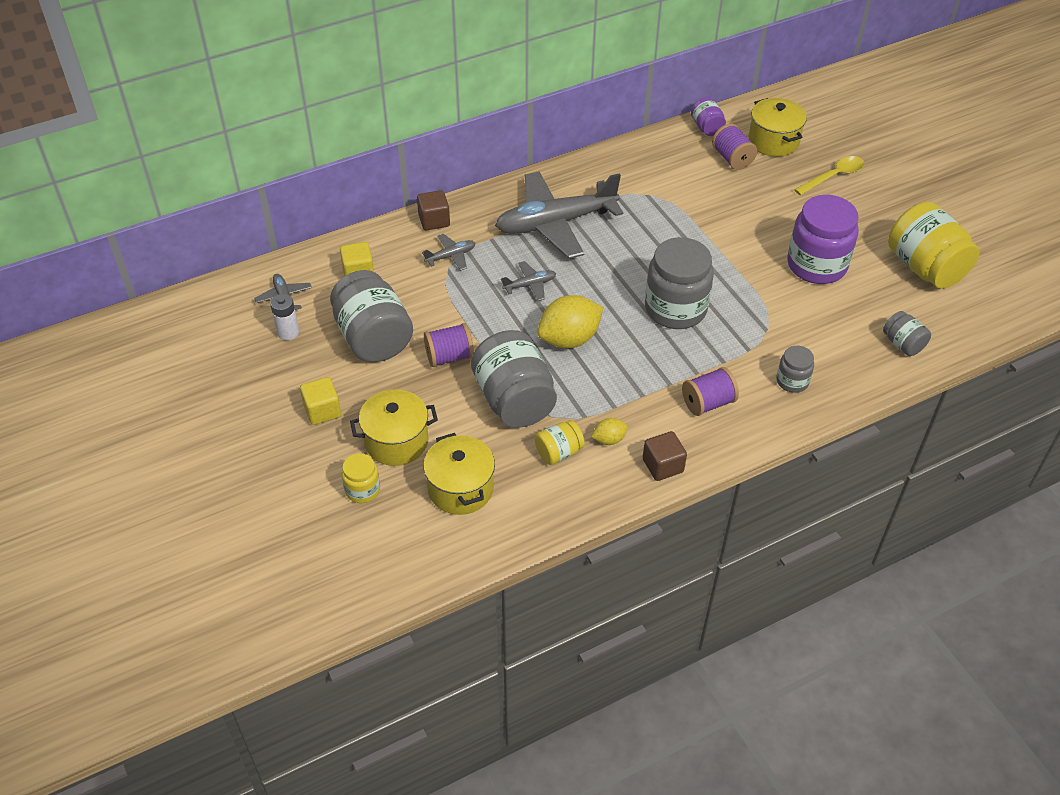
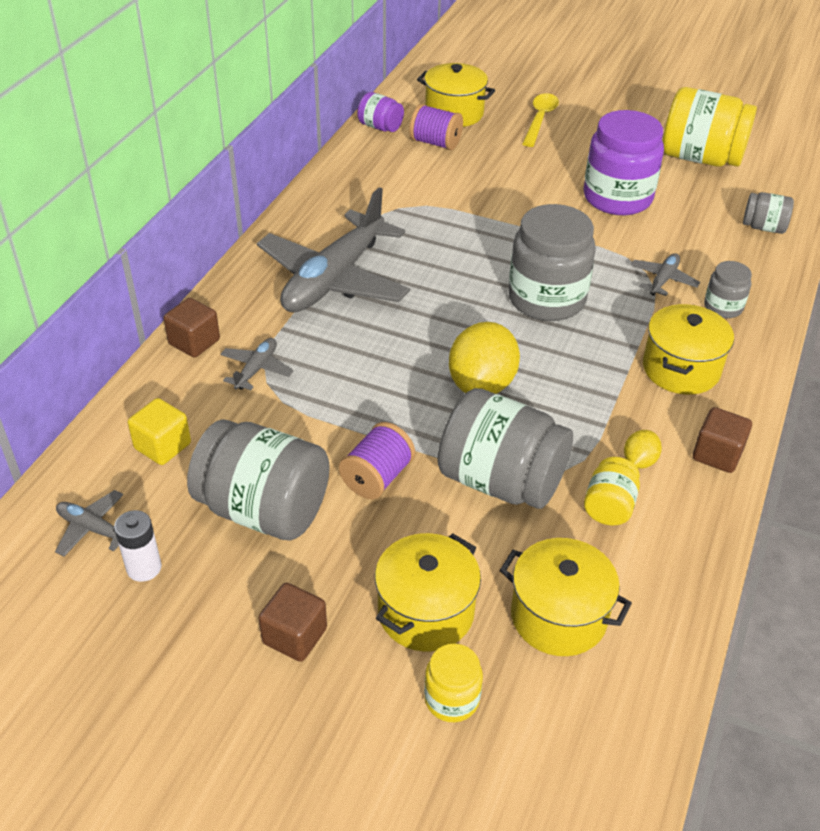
camera: 40 degrees left, 5 degrees down
(322, 411) = (294, 636): yellow cube -> brown cube
(530, 285) = (378, 353): grey plane -> grey plane (663, 280)
(708, 403) = (681, 369): purple spool -> yellow pot

